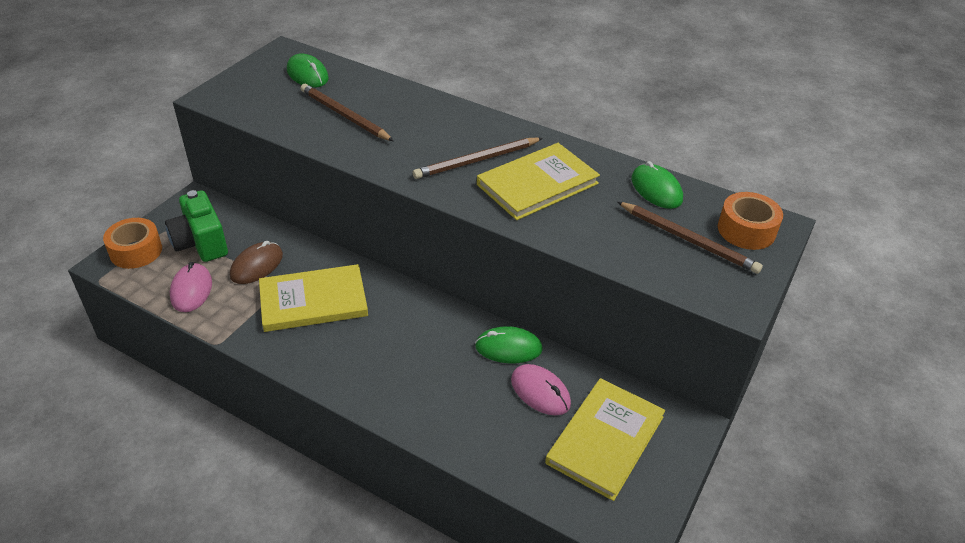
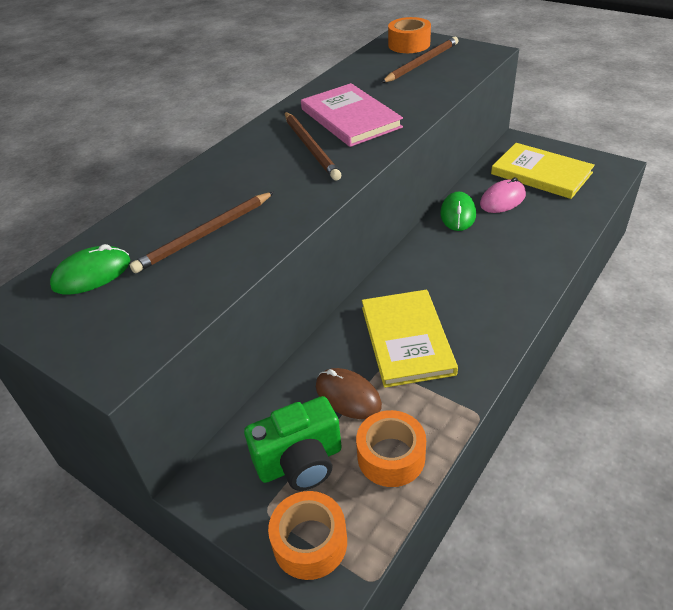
camera: 80 degrees left, 0 degrees up
(191, 290) = (391, 456): pink mouse -> orange tape
(537, 184) = (350, 118): yellow book -> pink book
(656, 189) = (360, 71): green mouse -> none

